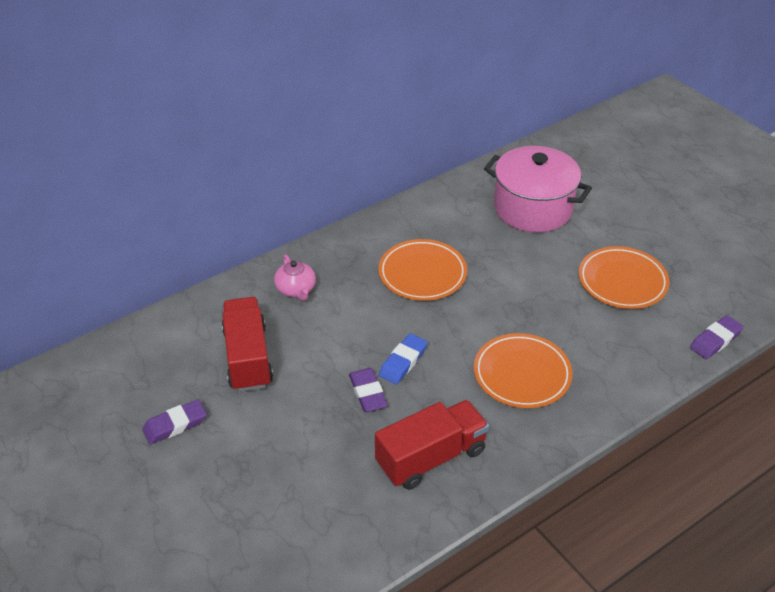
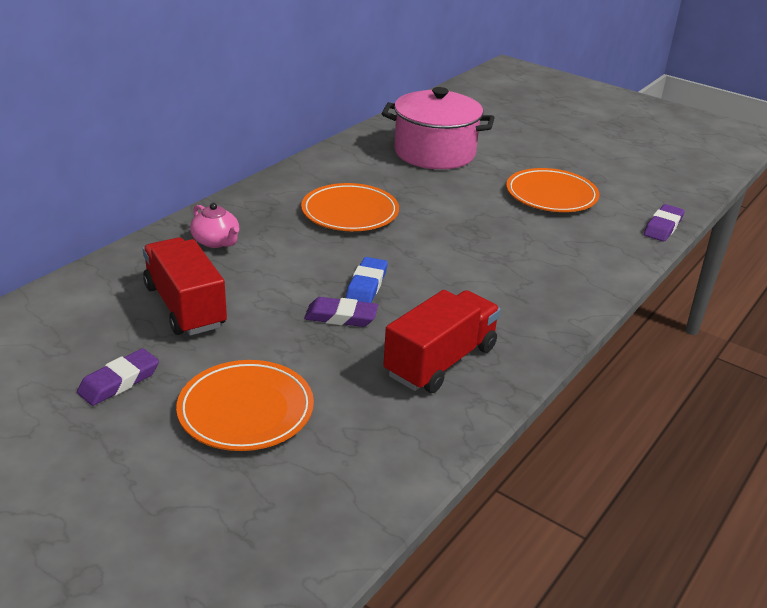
camera: 20 degrees left, 10 degrees down
(368, 393) = (341, 317): purple eraser -> purple eraser turned 45 degrees counterclockwise
(522, 374) = (497, 277): orange plate -> orange plate (246, 410)

